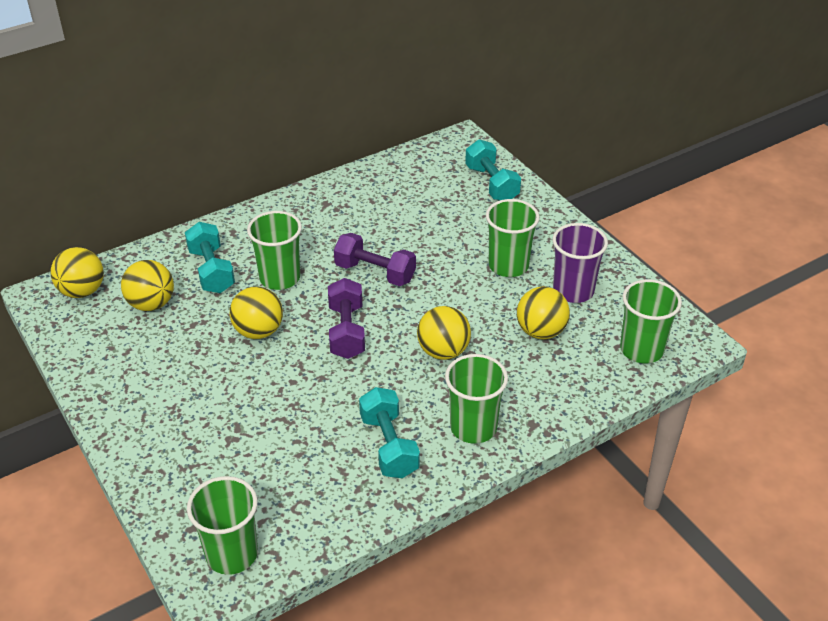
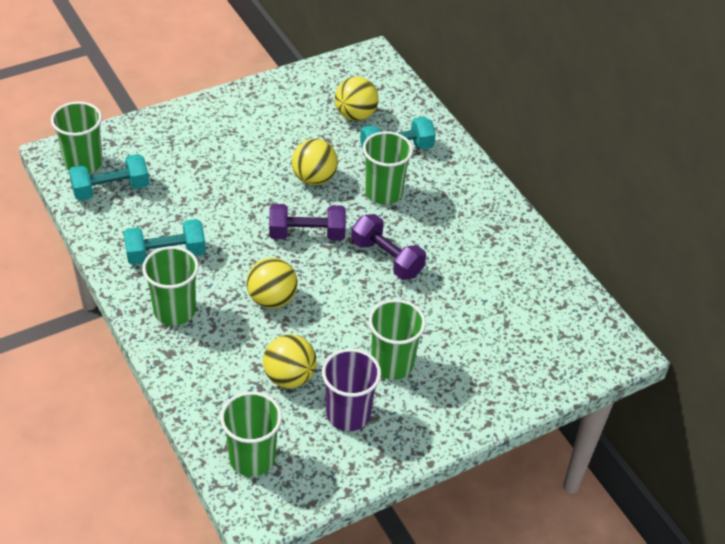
camera: 90 degrees right, 5 degrees up
(82, 291) = (375, 76): yellow ball -> none
(375, 273) = (387, 258): purple dumbbell -> purple dumbbell turned 75 degrees counterclockwise
(491, 184) = (535, 367): turquoise dumbbell -> turquoise dumbbell (111, 189)

